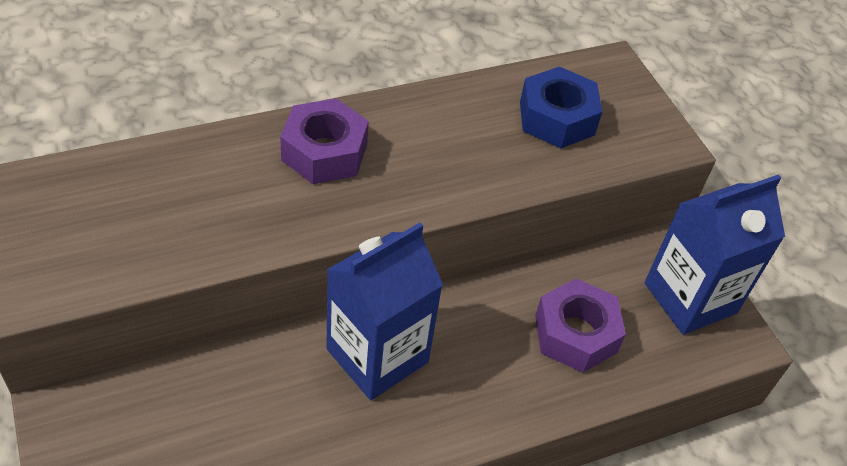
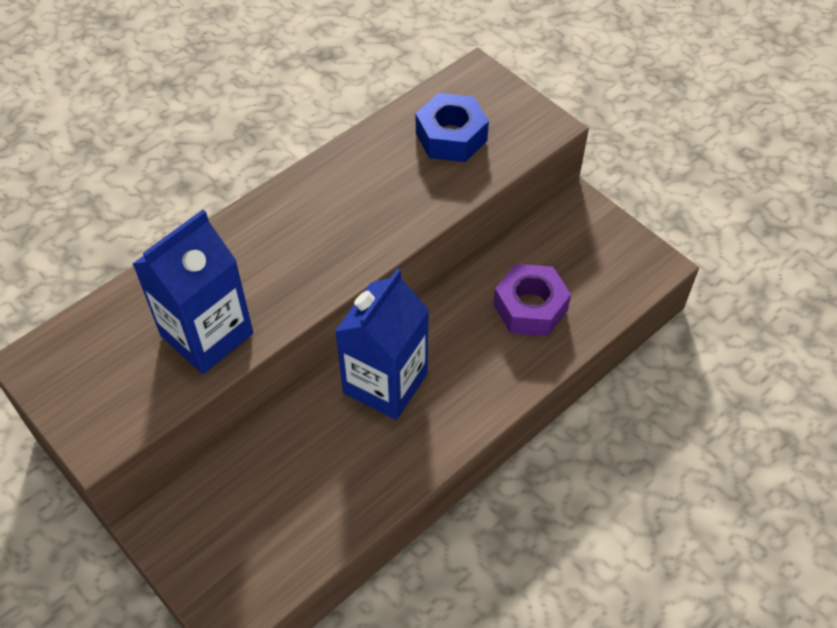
camera: 15 degrees left, 5 degrees up
(324, 152) = (278, 234): purple nut -> none
(690, 298) = (605, 246): blue carton -> blue carton (207, 334)

